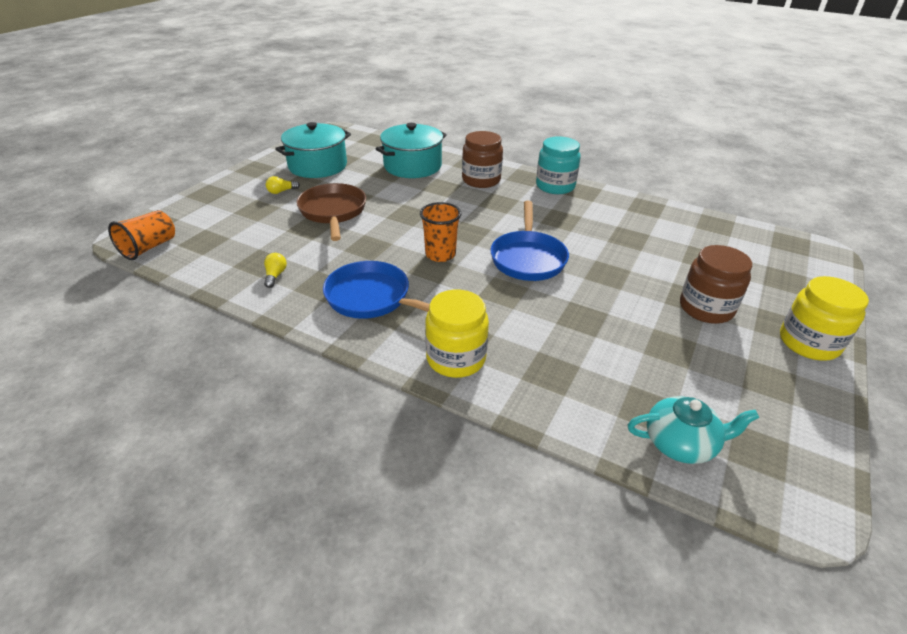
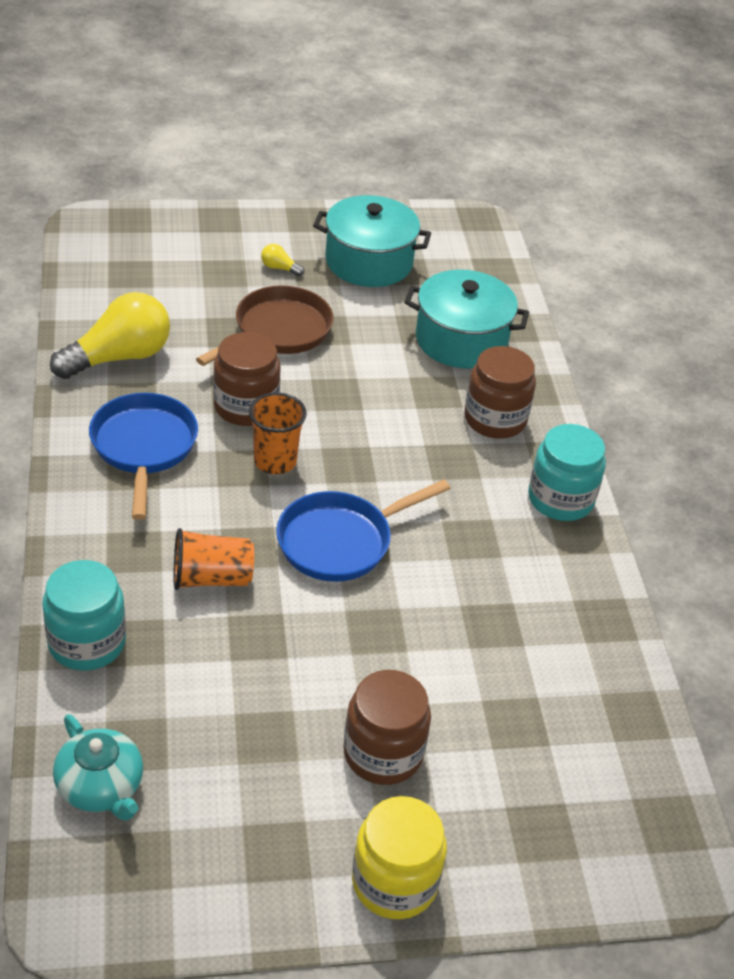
camera: 50 degrees right, 5 degrees up
(149, 248) = (86, 246): orange cup -> orange cup (211, 578)
(275, 275) = (118, 357): yellow light bulb -> yellow light bulb, size x2.47
(382, 246) = (246, 406): none -> brown jar
(456, 358) = (97, 557): yellow jar -> none
(535, 396) = (87, 642): none -> turquoise jar

